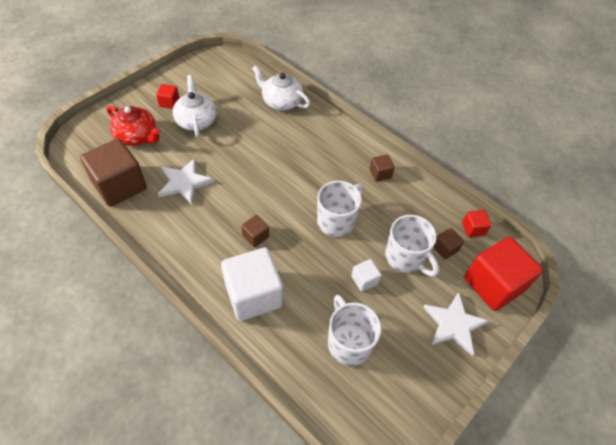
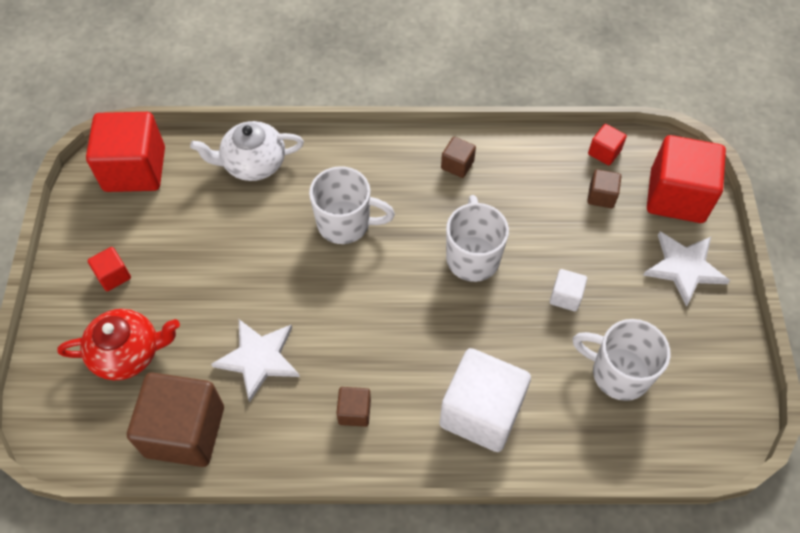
camera: 40 degrees left, 5 degrees up
(196, 120) = (178, 271): white teapot -> none
(228, 68) = (135, 169): none -> red cube
(255, 236) = (411, 348): brown cube -> brown cube (354, 412)
(405, 258) = (577, 238): white mug -> white mug (345, 223)

